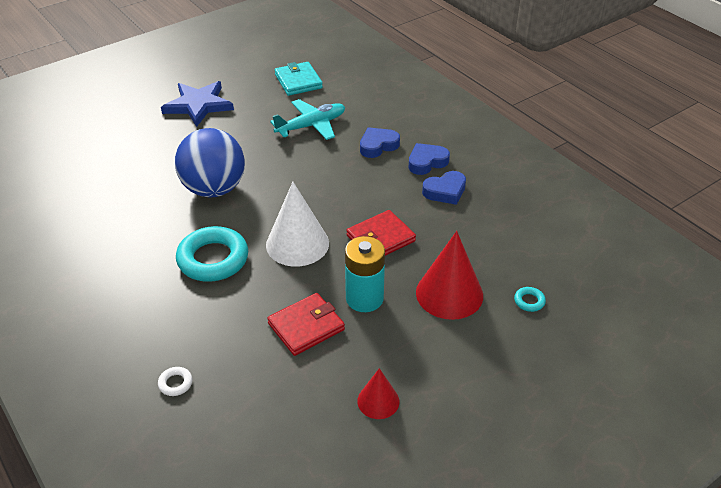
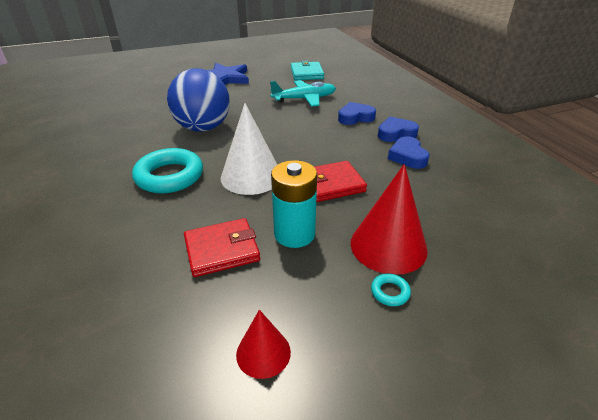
camera: 15 degrees right, 5 degrees down
(175, 383) = (58, 280): white ring -> none
(445, 191) = (407, 157): blue heart -> blue heart turned 90 degrees clockwise
(529, 301) = (482, 271): turquoise ring -> turquoise ring (390, 292)

